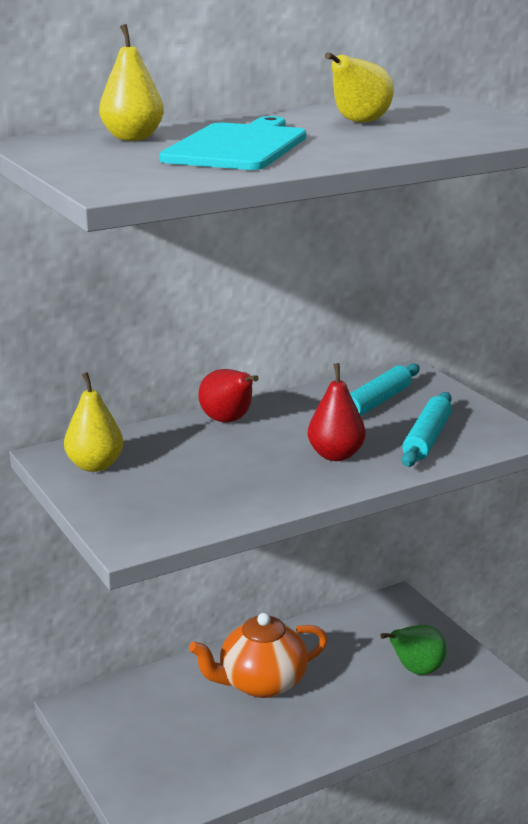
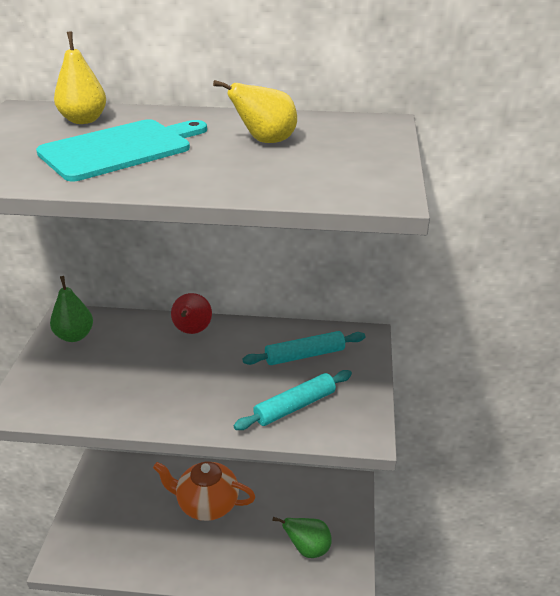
camera: 35 degrees right, 10 degrees up
(95, 466) = (74, 336): yellow pear -> green pear
(335, 455) = (216, 393): red pear -> none

